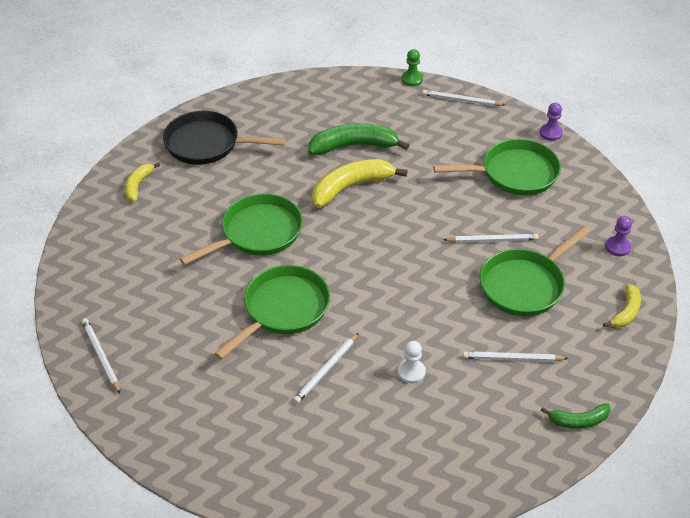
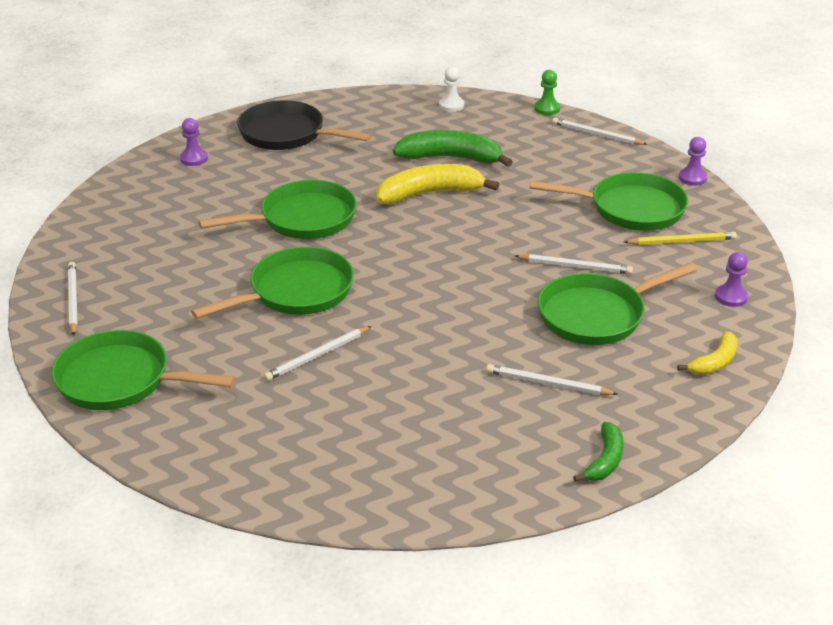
camera: 15 degrees right, 10 degrees down
(138, 185) = (194, 159): yellow banana -> purple pawn
(178, 428) = (121, 380): none -> green pan
(411, 372) = (417, 375): white pawn -> white pawn (451, 105)
(564, 199) = (682, 241): none -> yellow pencil
(578, 420) = (605, 460): green banana -> green banana turned 75 degrees counterclockwise

